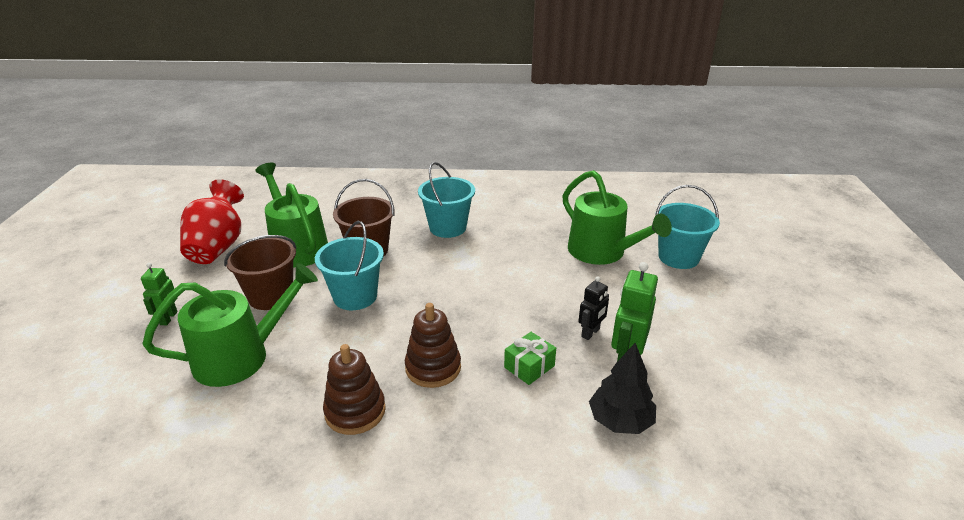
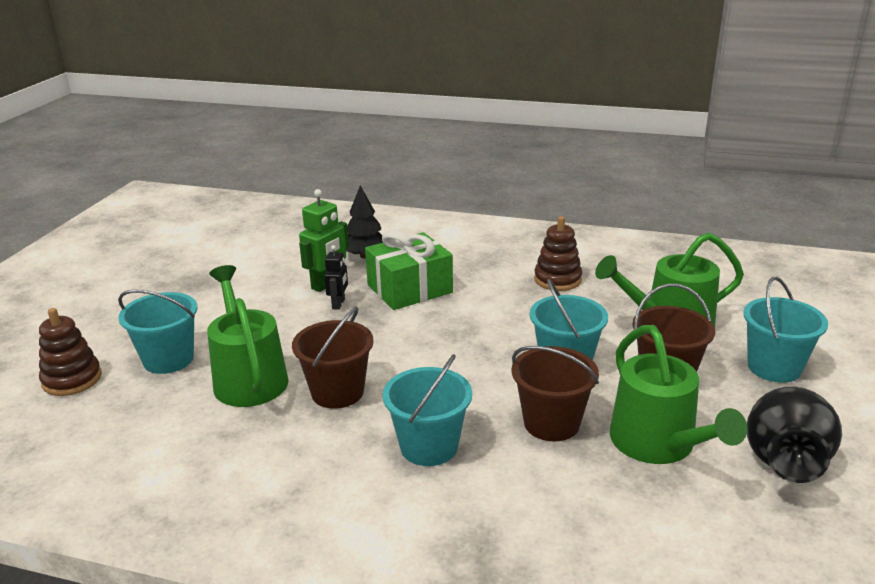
camera: 165 degrees left, 5 degrees down
(168, 318) = (774, 367): green robot -> turquoise bucket
(218, 246) = (785, 463): red vase -> black vase
(433, 368) = (491, 297): brown stacking toy -> brown stacking toy (72, 379)
(528, 251) = (337, 392): none -> brown bucket
(529, 366) = (409, 289): green gift -> green gift, size x2.01
(590, 333) = (338, 304): black robot -> black robot turned 135 degrees clockwise

